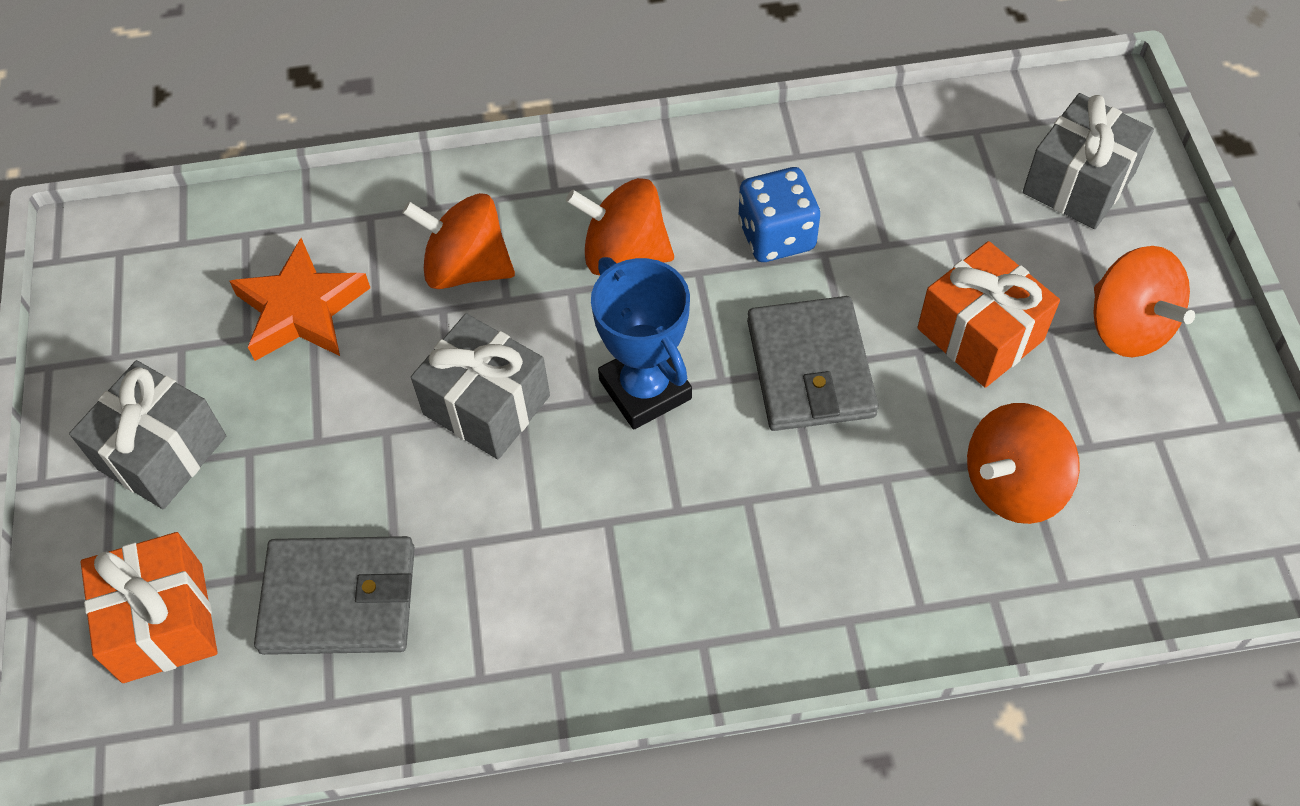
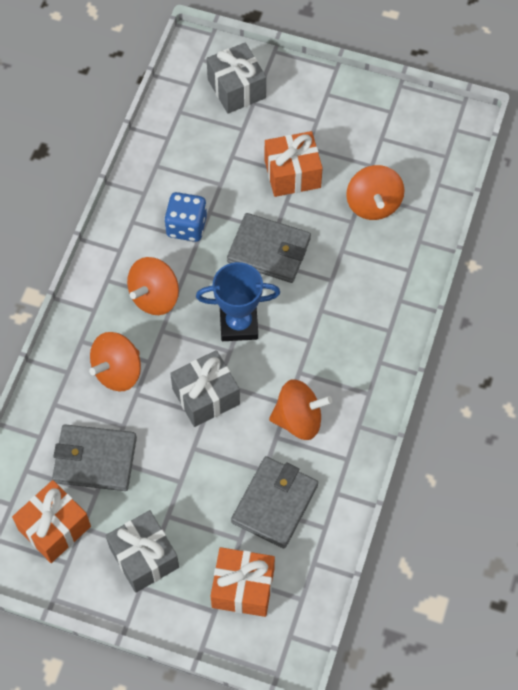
camera: 65 degrees left, 5 degrees up
(165, 313) = (54, 528): none -> orange gift
(301, 310) = (95, 460): orange star -> grey wallet
(1128, 326) = (323, 116): orange spinning top -> orange spinning top (298, 419)

